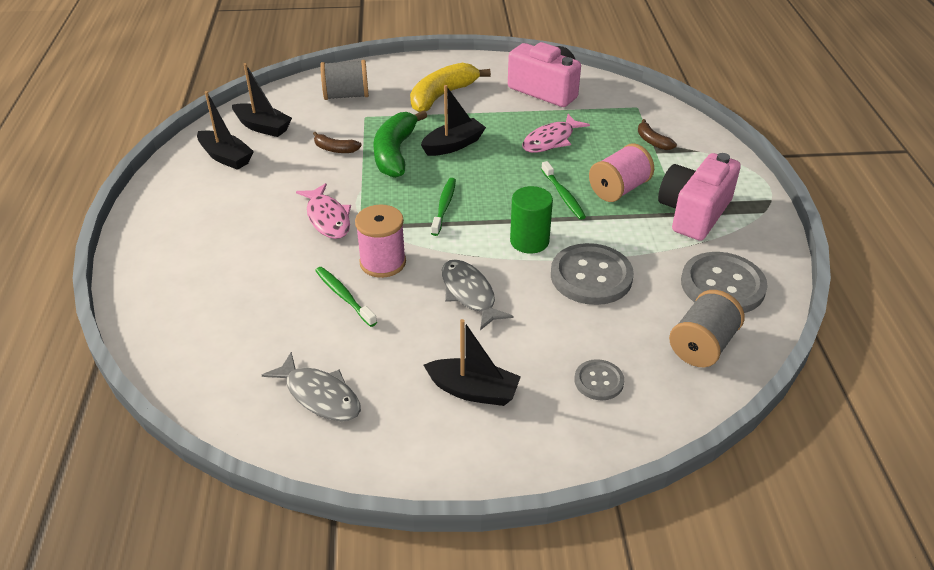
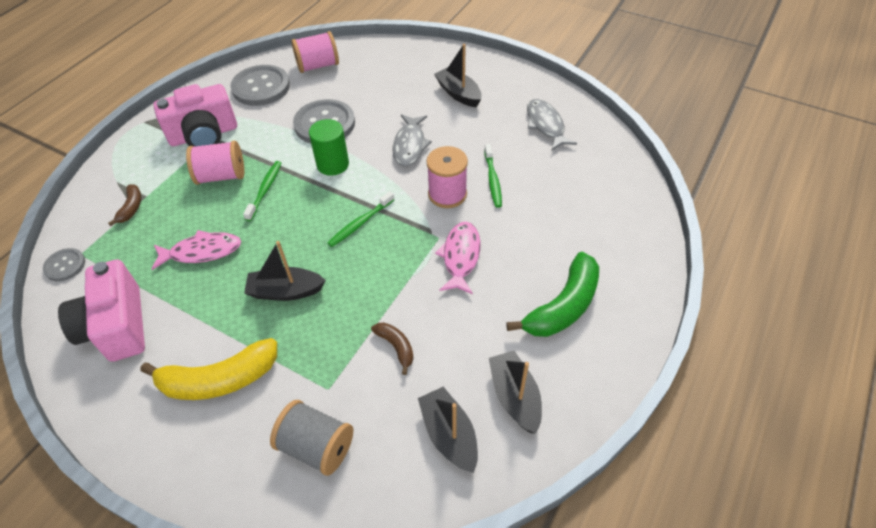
camera: 145 degrees left, 10 degrees up
(395, 153) = (345, 309): green banana -> green banana (563, 306)
(599, 381) = (390, 72): grey button -> grey button (65, 265)
(702, 345) = (318, 66): grey spool -> pink spool

